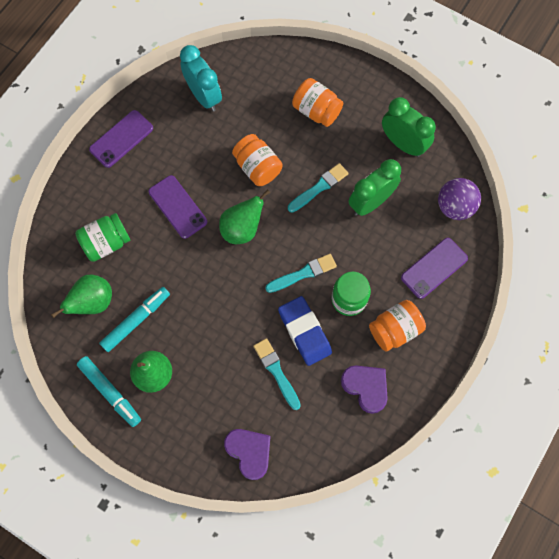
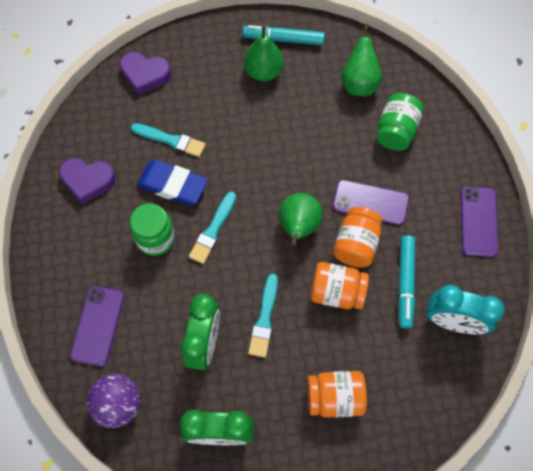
camera: 140 degrees right, 5 degrees down
(136, 320) = (313, 96): turquoise marker -> turquoise marker (405, 283)
(394, 330) = (96, 243): orange jar -> orange jar (356, 244)

